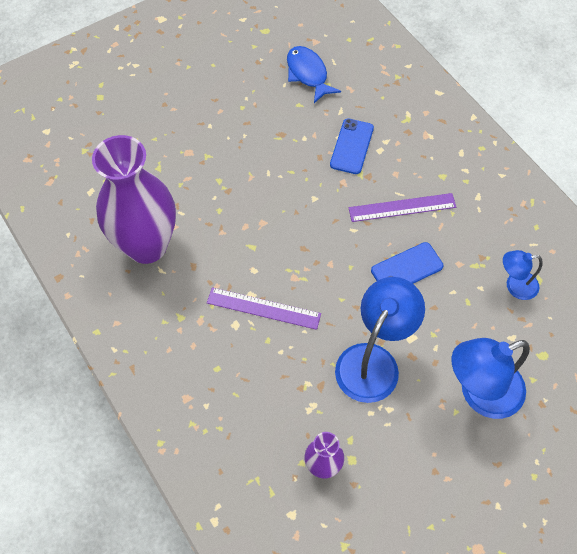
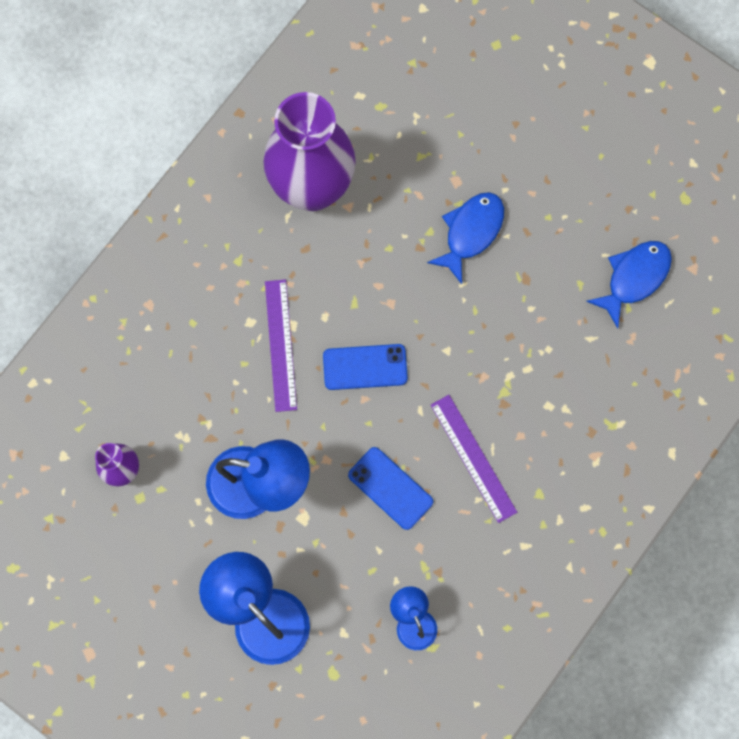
camera: 70 degrees right, 15 degrees up
(231, 155) = (471, 232): none -> blue fish
(352, 146) = (540, 370): blue phone -> blue phone (365, 367)

